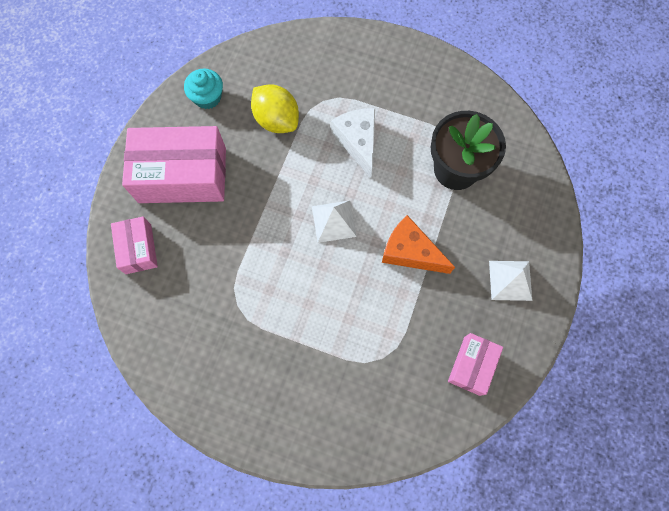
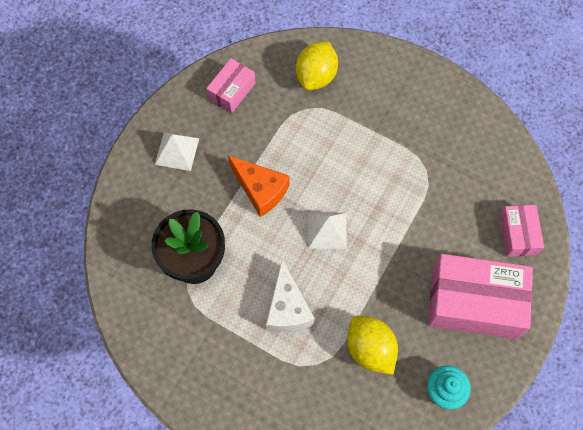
camera: 170 degrees left, 5 degrees down
(378, 404) = (316, 76): none -> yellow lemon

